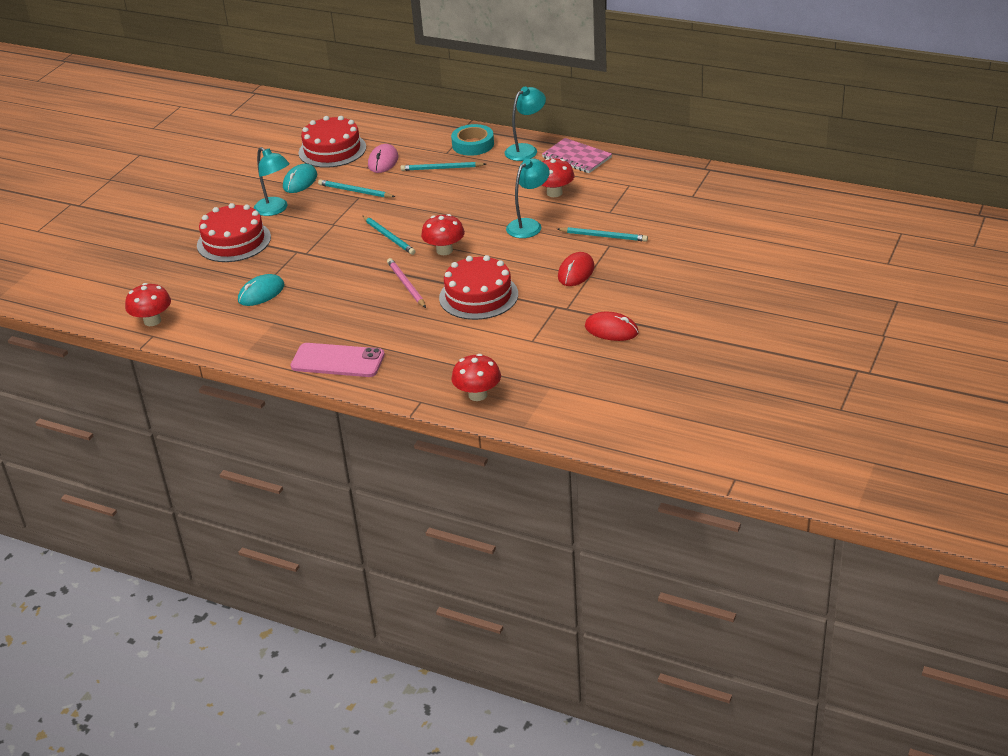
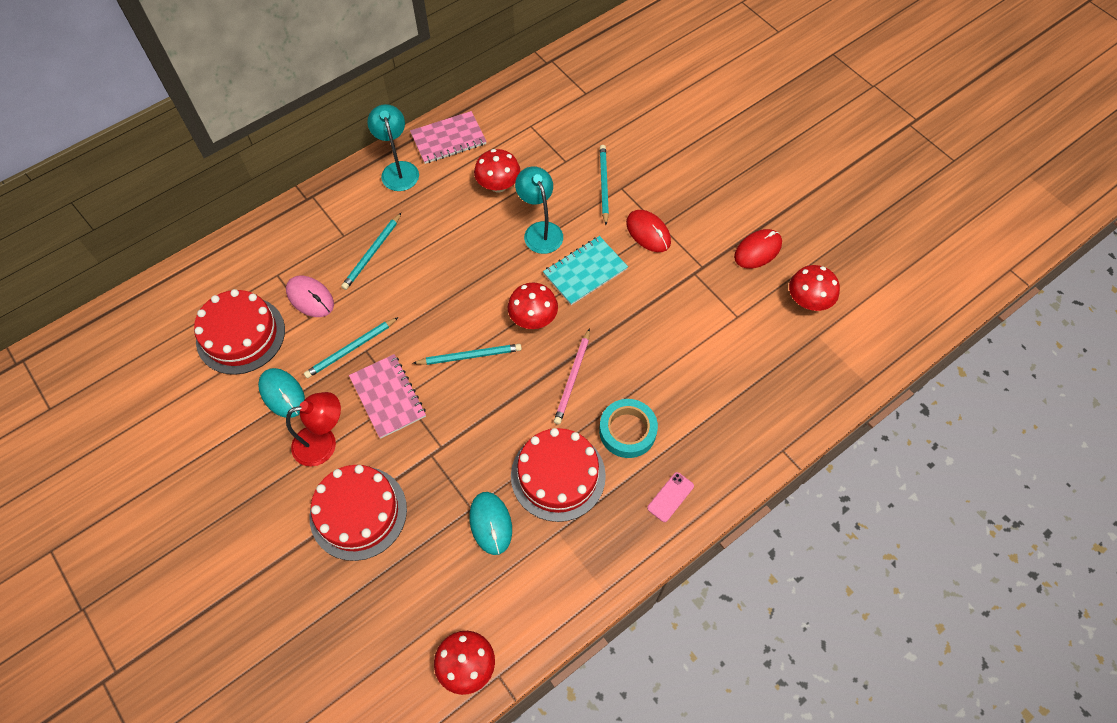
camera: 65 degrees left, 25 degrees up
(275, 210) = (324, 443): turquoise lamp -> red lamp
(329, 219) = (388, 397): none -> pink notebook
(337, 361) = (670, 497): pink phone -> pink phone, size x0.50
(406, 285) = (572, 378): pink pencil -> pink pencil turned 75 degrees counterclockwise
(473, 144) = (348, 206): turquoise tape -> turquoise tape (627, 431)
(477, 395) = (798, 398): red mushroom -> red mushroom (808, 301)
(478, 296) = (635, 326): red cake -> red cake (558, 475)
(509, 257) = (585, 271): none -> turquoise notebook
(604, 236) = (603, 185): turquoise pencil -> turquoise pencil turned 45 degrees counterclockwise

